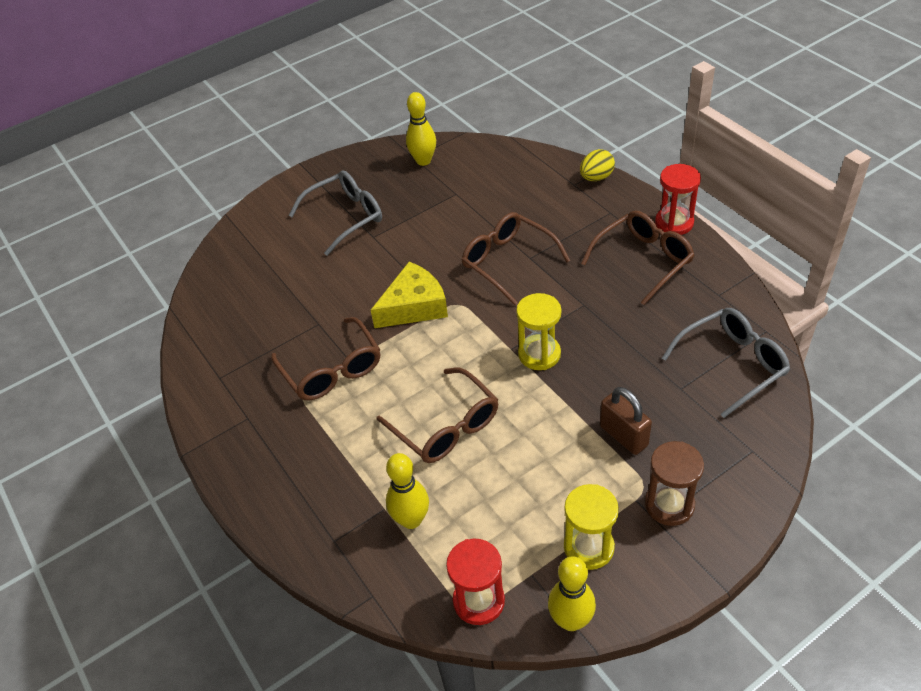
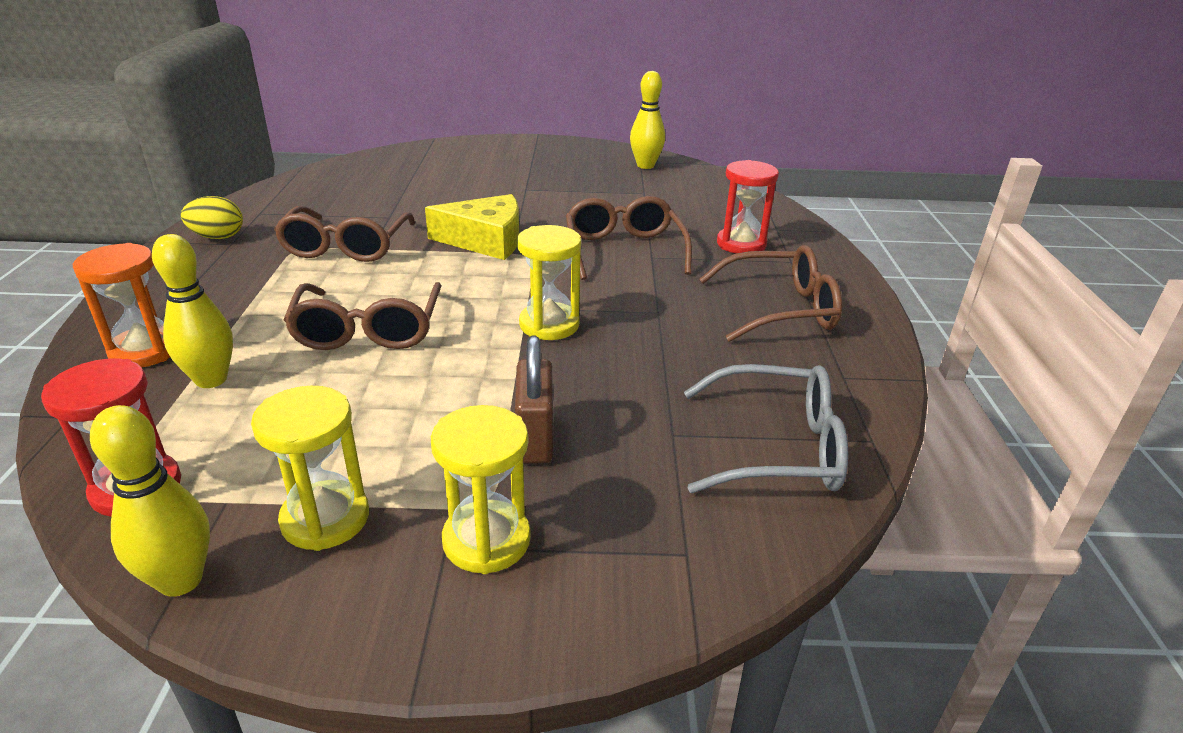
camera: 30 degrees right, 15 degrees down
(340, 530) = (145, 351): none -> orange hourglass
(345, 217) = (522, 170): grey glasses -> none
(596, 177) = (809, 233): yellow egg -> yellow egg (218, 237)
(669, 504) = (486, 540): brown hourglass -> yellow hourglass
(674, 223) = (861, 297): red hourglass -> red hourglass (741, 244)

